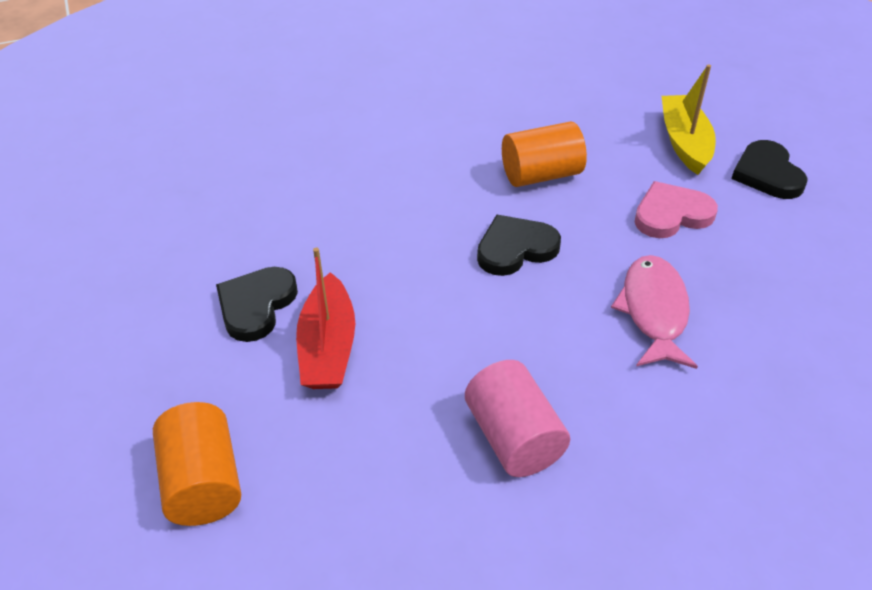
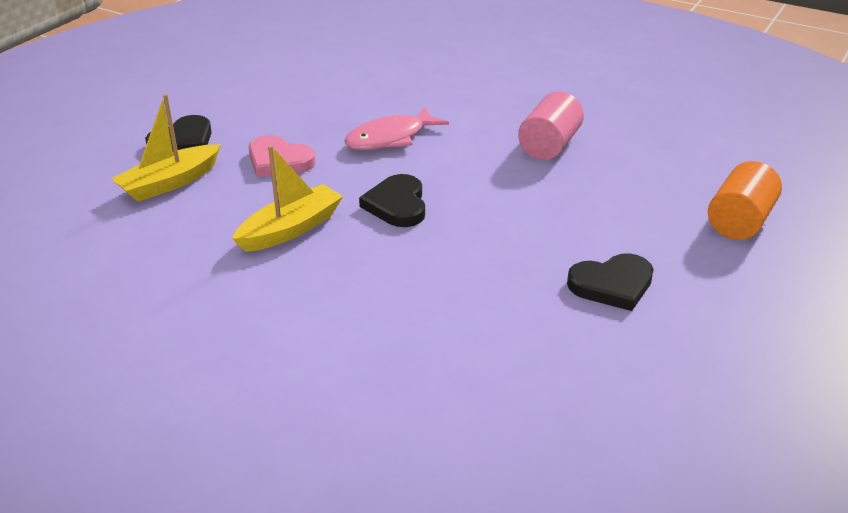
camera: 130 degrees left, 10 degrees down
(328, 347) = (593, 233): red boat -> none
(515, 248) = (397, 205): black heart -> black heart turned 60 degrees clockwise
(541, 175) = (291, 229): orange cylinder -> yellow boat

